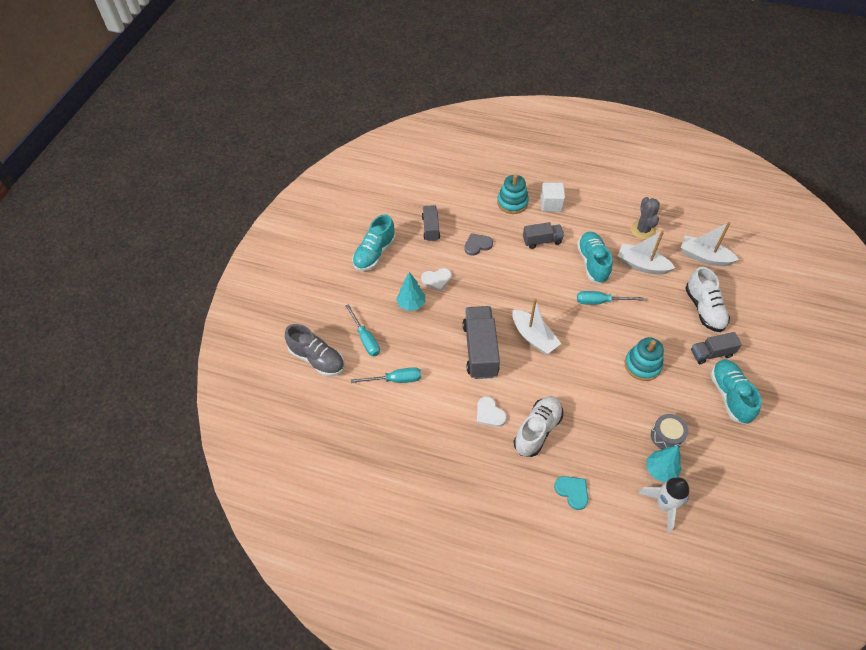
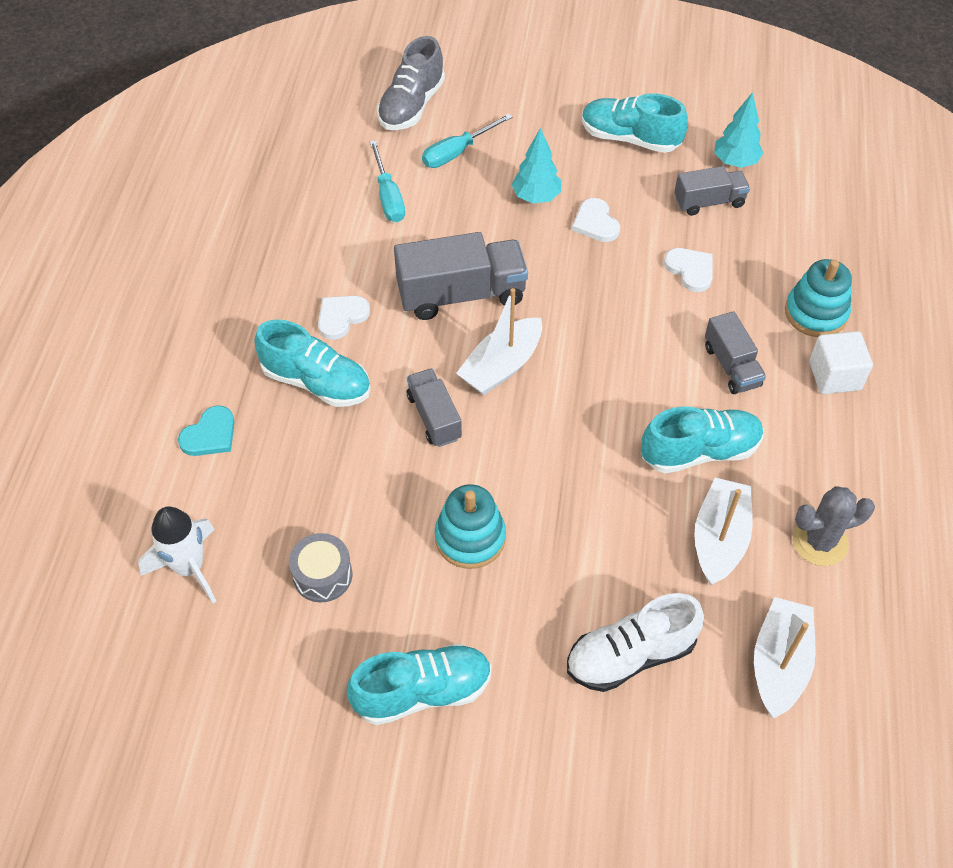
camera: 80 degrees right, 0 degrees up
(477, 245) = (690, 270): grey heart -> white heart
(537, 430) = (316, 382): white shoe -> turquoise shoe
(600, 301) = (605, 466): turquoise screwdriver -> none
(660, 470) = (254, 564): turquoise tree -> turquoise tree (735, 162)
(711, 353) = (518, 663): grey truck -> grey truck (434, 417)

